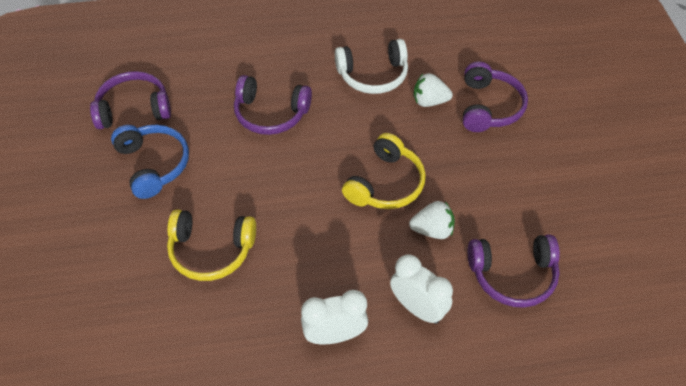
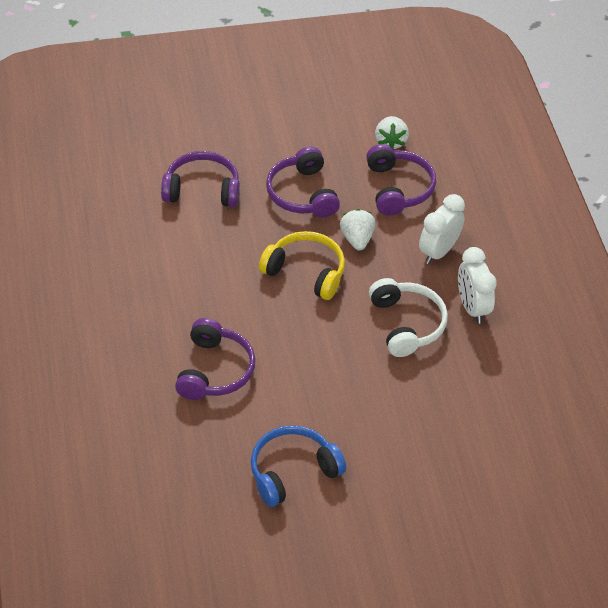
camera: 95 degrees left, 5 degrees down
(134, 109) = (209, 505): purple headphones -> purple headphones (302, 194)
(211, 250) = (396, 406): yellow headphones -> none
(373, 75) = (155, 281): white headphones -> white headphones (406, 324)
(429, 101) = (195, 235): white strawberry -> white strawberry (390, 142)

